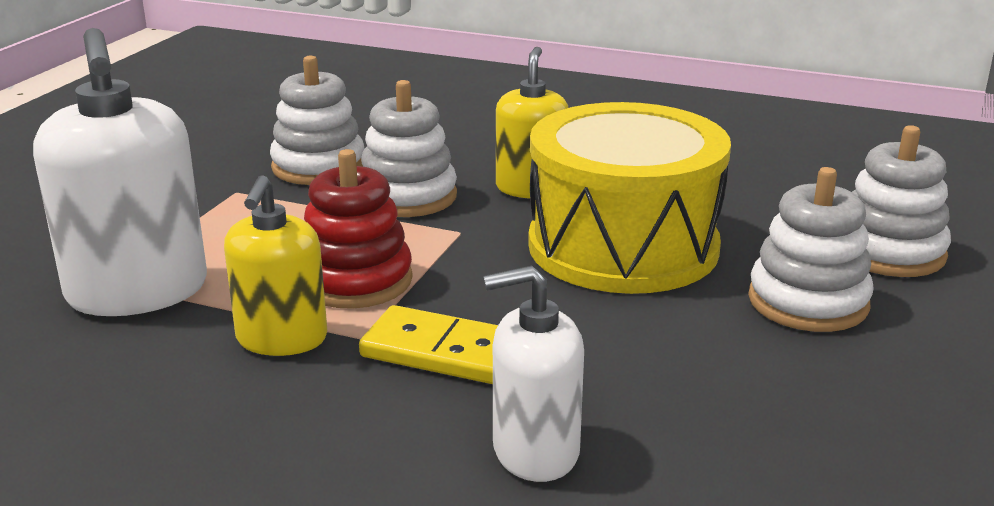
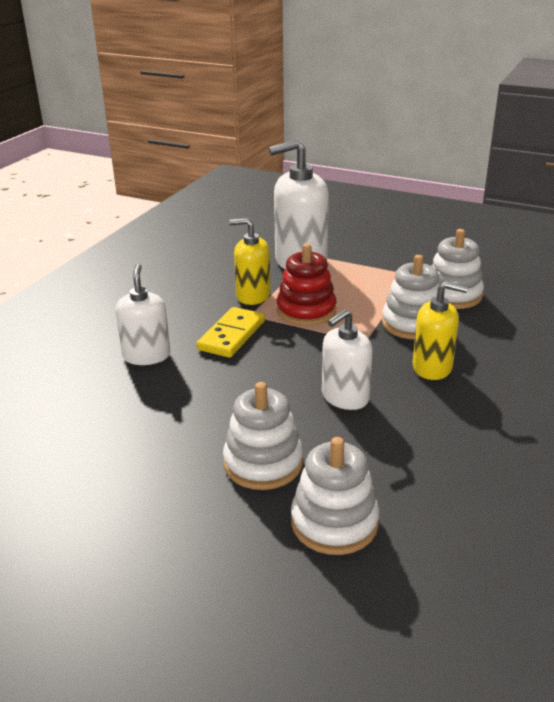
camera: 95 degrees right, 5 degrees up
(623, 246) = (345, 397): yellow drum -> white soap dispenser

